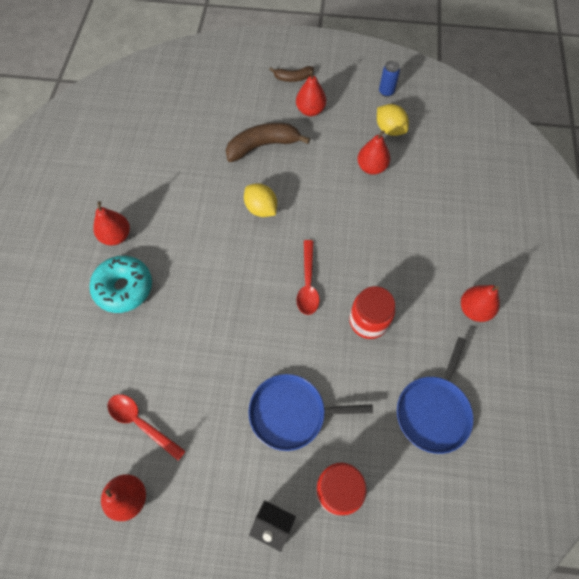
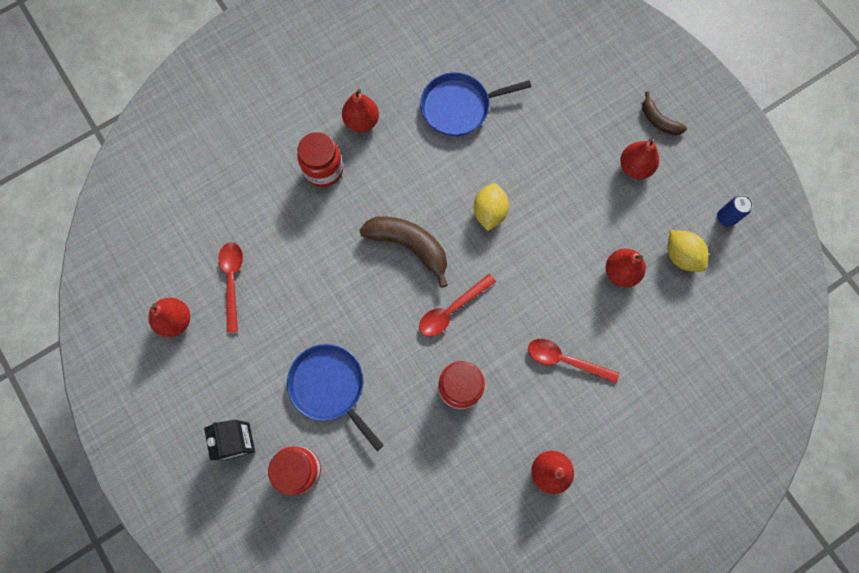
camera: 50 degrees right, 10 degrees up
(124, 288) = (323, 169): turquoise donut -> red jar
(262, 146) = (555, 159): brown banana -> brown banana (409, 246)
(389, 129) = (681, 256): yellow lemon -> yellow lemon turned 45 degrees counterclockwise
(403, 242) = (565, 360): none -> red spoon
(433, 411) = (423, 500): blue pan -> blue pan (459, 107)

